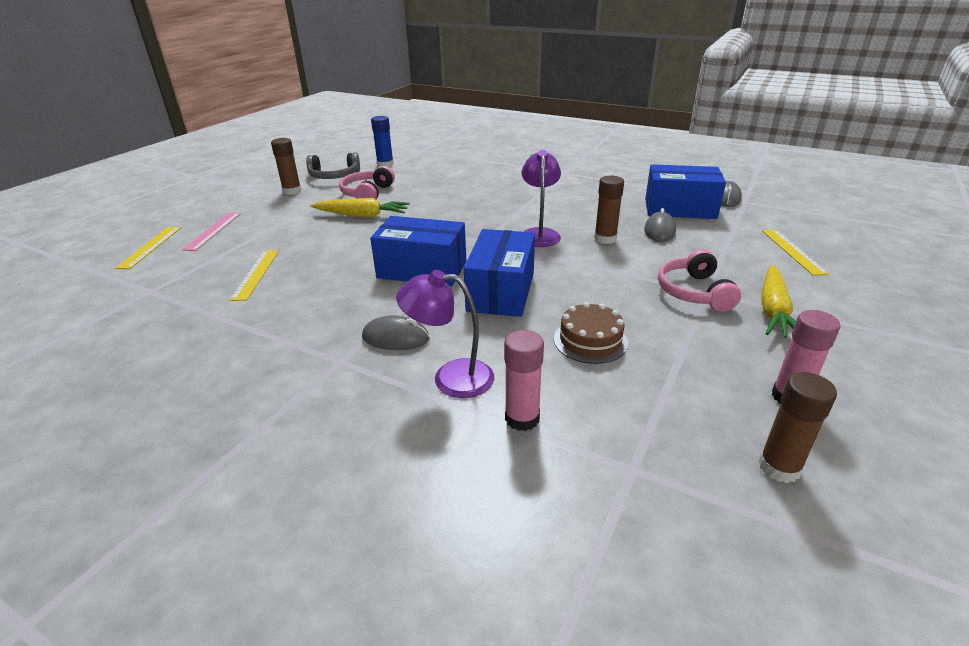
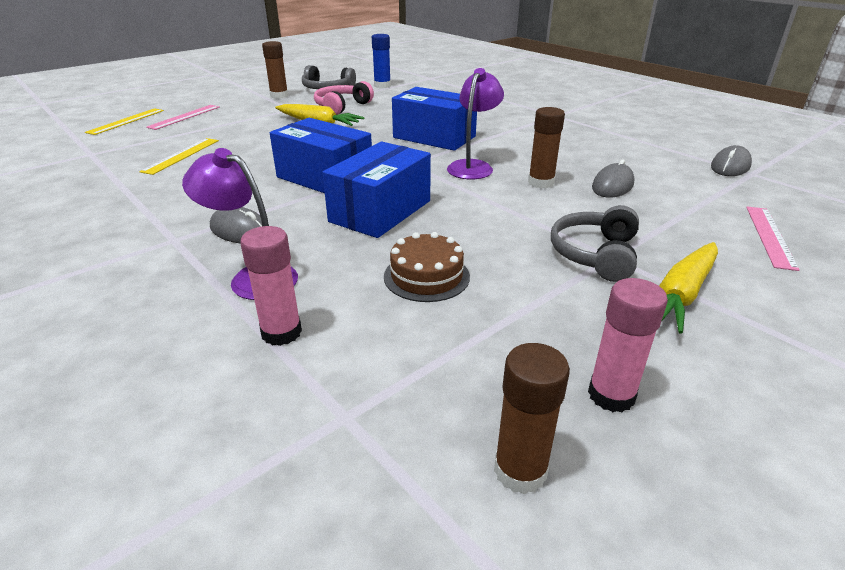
camera: 20 degrees right, 0 degrees up
(680, 209) = (659, 168): blue box -> blue box (434, 137)
(694, 292) = (595, 254): pink headphones -> grey headphones
(793, 251) = (770, 236): yellow ruler -> pink ruler

